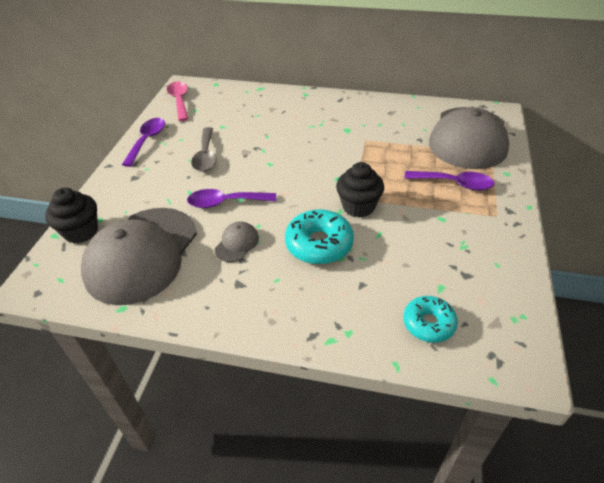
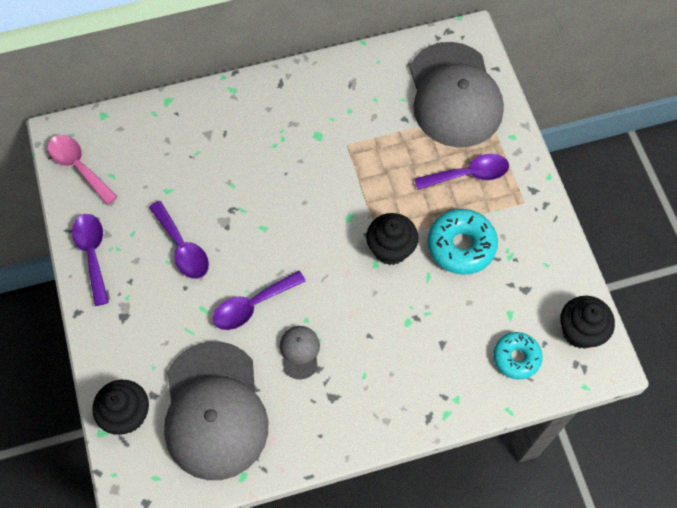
camera: 30 degrees left, 20 degrees up
(206, 156) = (182, 248): grey spoon -> purple spoon
(319, 244) = (379, 316): turquoise donut -> turquoise donut (461, 246)
(509, 329) = (580, 331): none -> black cupcake

